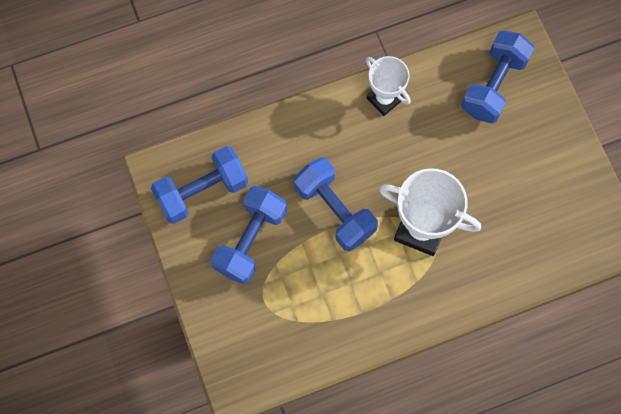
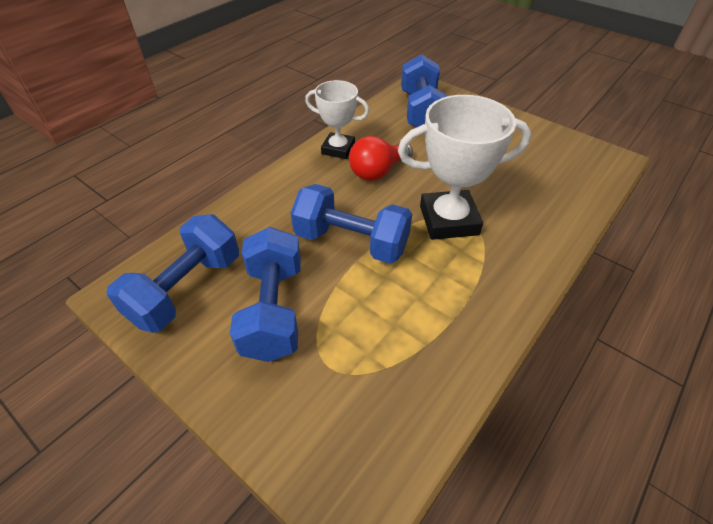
camera: 30 degrees left, 25 degrees down
(400, 146) = (377, 171): none -> red light bulb

